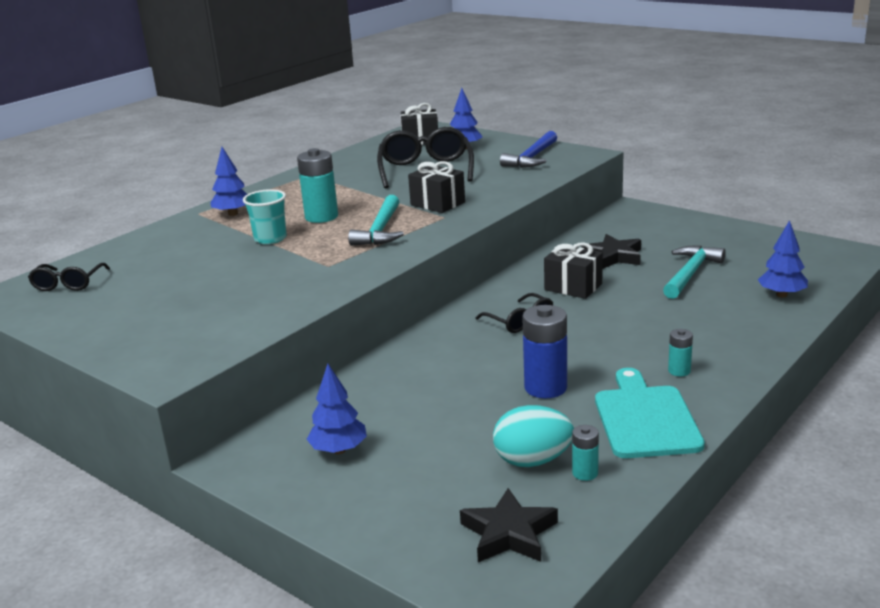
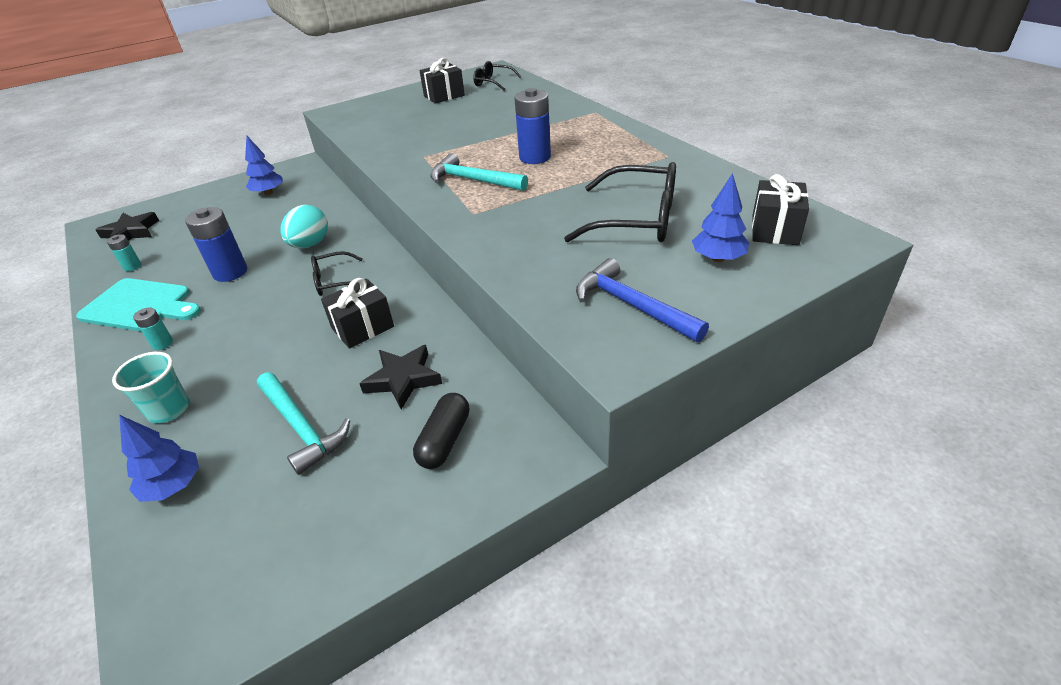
camera: 110 degrees right, 15 degrees up
(233, 214) = (580, 124): blue tree -> none
(270, 239) = (504, 137): turquoise cup -> turquoise cup (169, 409)
(321, 217) = (535, 157): turquoise battery -> blue battery
(437, 204) = (514, 214): black gift -> black gift (444, 96)
(533, 461) = (169, 251): turquoise egg -> turquoise egg (310, 244)
(650, 232) = (445, 440): none -> black capsule

